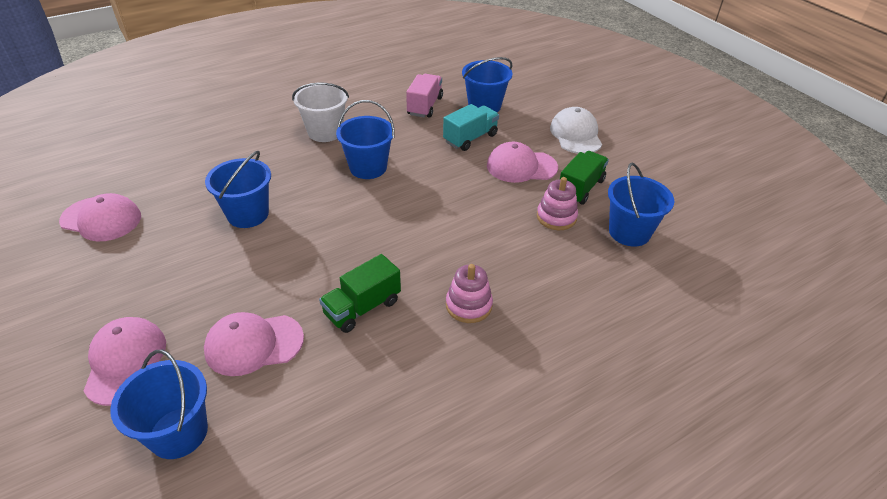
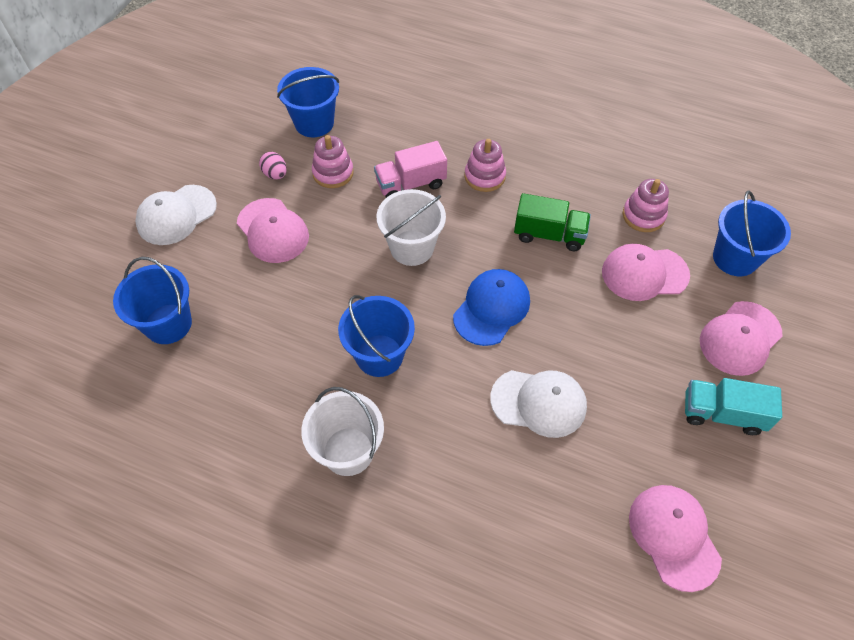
camera: 125 degrees left, 15 degrees up
(248, 214) = (539, 403): blue bucket -> white cap
(254, 344) = (644, 273): pink cap -> pink cap turned 135 degrees clockwise
(304, 395) = (643, 216): none -> pink stacking toy
(338, 233) = (491, 308): none -> blue cap
(425, 106) = (210, 385): pink truck -> pink truck (411, 184)
(436, 222) = (412, 248): none -> white bucket
(470, 138) = (251, 299): turquoise truck -> turquoise truck (722, 413)
(580, 188) = (275, 174): green truck -> pink egg

